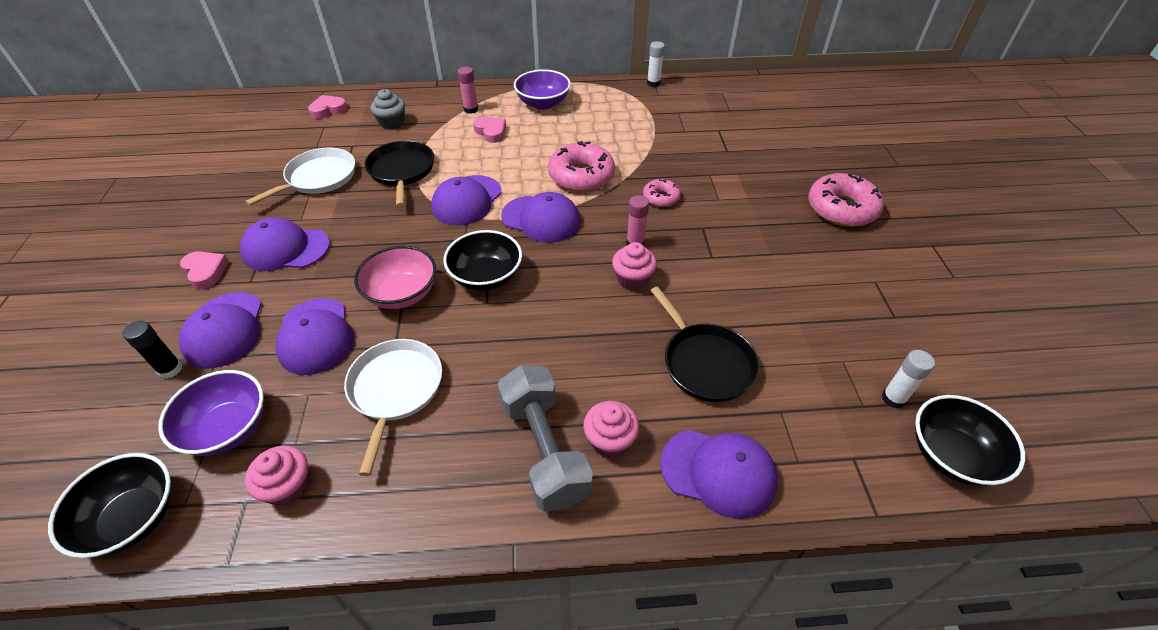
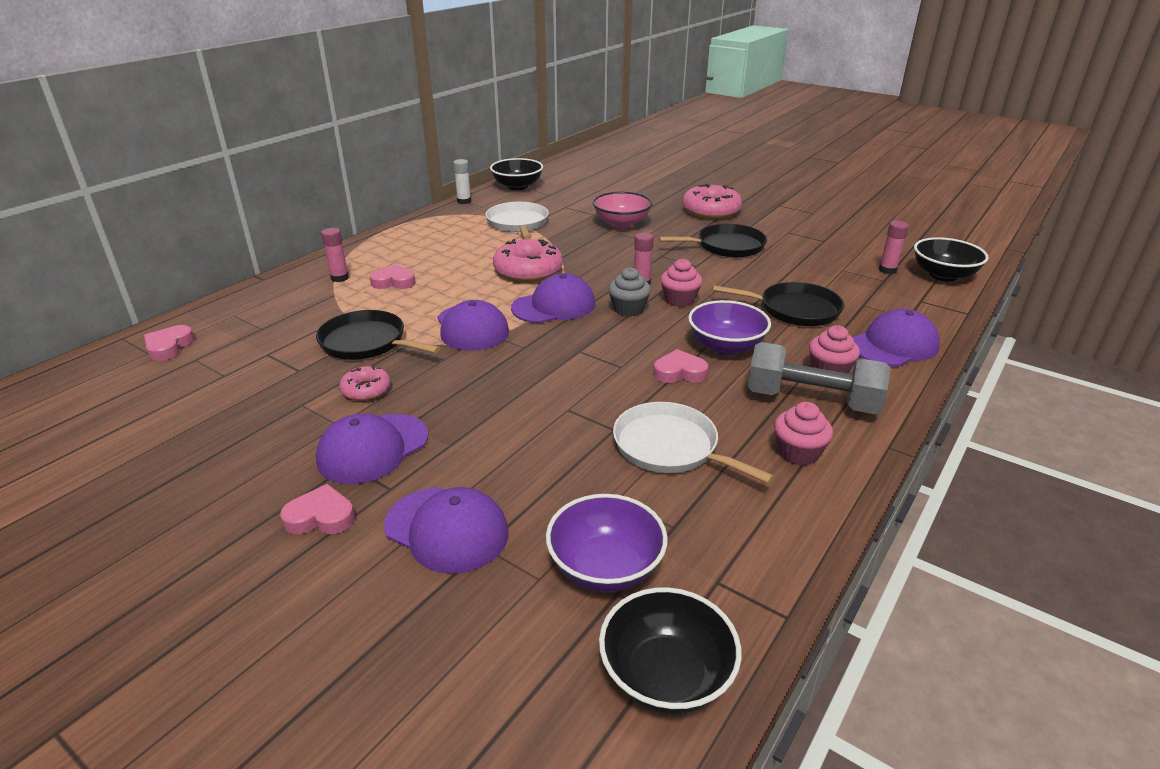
camera: 50 degrees left, 15 degrees down
(170, 369) = (458, 589): black glue stick -> none
(288, 487) = (726, 547): pink cupcake -> pink cupcake (798, 453)
(315, 336) = (540, 470): purple cap -> none
(318, 178) = (286, 391): white pan -> white pan (518, 223)
(392, 123) = (275, 321): grey cupcake -> grey cupcake (628, 309)
(402, 294) = (550, 402): pink bowl -> pink bowl (621, 224)
(486, 277) = (588, 355): black bowl -> black bowl (517, 186)
(510, 340) = (679, 372): none -> pink heart
(543, 103) = (400, 247): purple bowl -> purple bowl (726, 346)
(661, 198) = (606, 255): pink donut -> pink donut (366, 390)
(778, 256) = (726, 246): none -> black pan
(893, 398) = (887, 270): white glue stick -> pink glue stick

